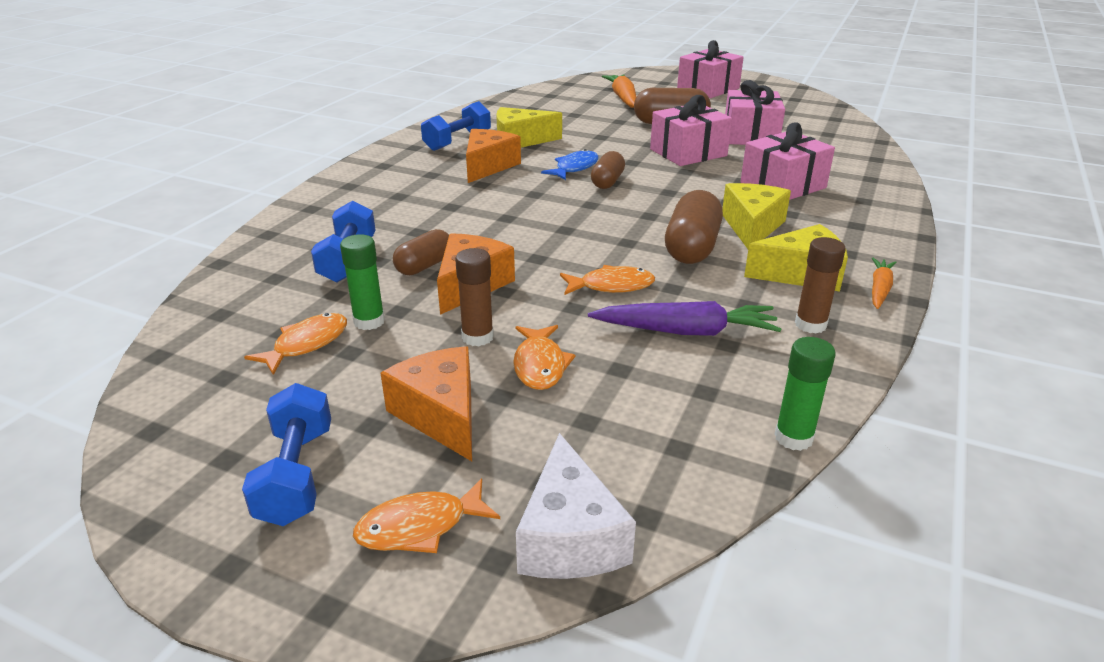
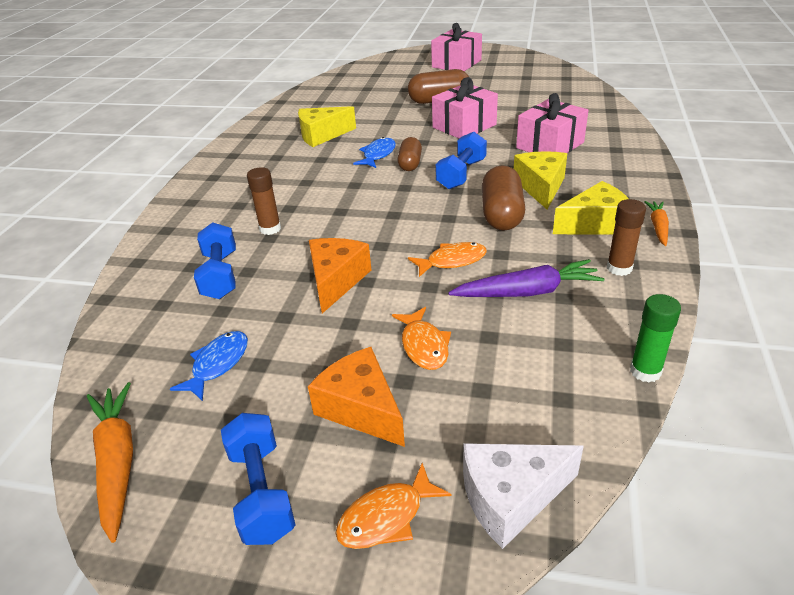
camera: 10 degrees left, 5 degrees up
(306, 344) = (218, 364): orange fish -> blue fish
(369, 321) = (263, 332): green glue stick -> none
(425, 266) = (289, 269): brown capsule -> none
(457, 141) = (268, 144): blue dumbbell -> blue dumbbell (461, 174)
(477, 337) = (362, 329): brown glue stick -> brown glue stick (270, 229)
(488, 166) = (304, 164): orange cheese -> none
(570, 537) = (511, 498): white cheese -> white cheese turned 90 degrees clockwise
(623, 98) = (391, 82): orange carrot -> orange carrot (117, 462)
(750, 135) = (507, 103): pink gift -> none

